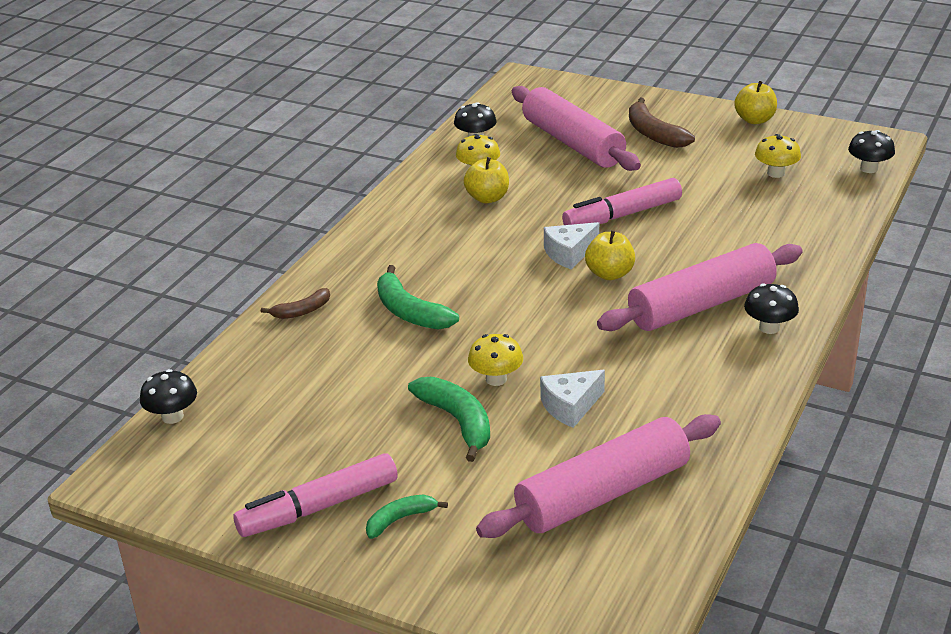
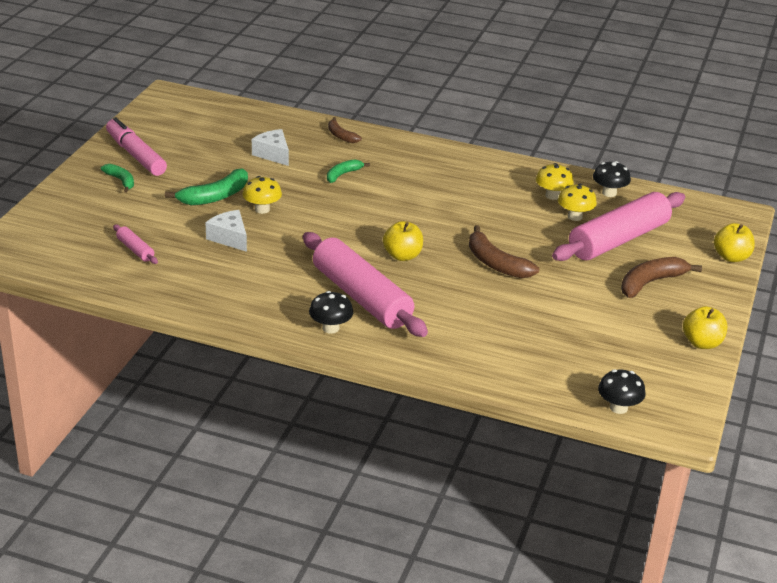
camera: 80 degrees right, 0 degrees up
(172, 416) = (225, 104): black mushroom -> none
(410, 311) = (343, 174): green banana -> green banana, size x0.60
(487, 198) = (510, 201): yellow apple -> yellow apple (731, 257)
(569, 253) = (430, 238): white cheese -> white cheese (273, 154)
(603, 494) = (135, 250): pink rolling pin -> pink rolling pin, size x0.42
(622, 215) = (495, 263): pink marker -> brown banana
(776, 173) = (592, 349): yellow mushroom -> yellow mushroom (575, 216)

